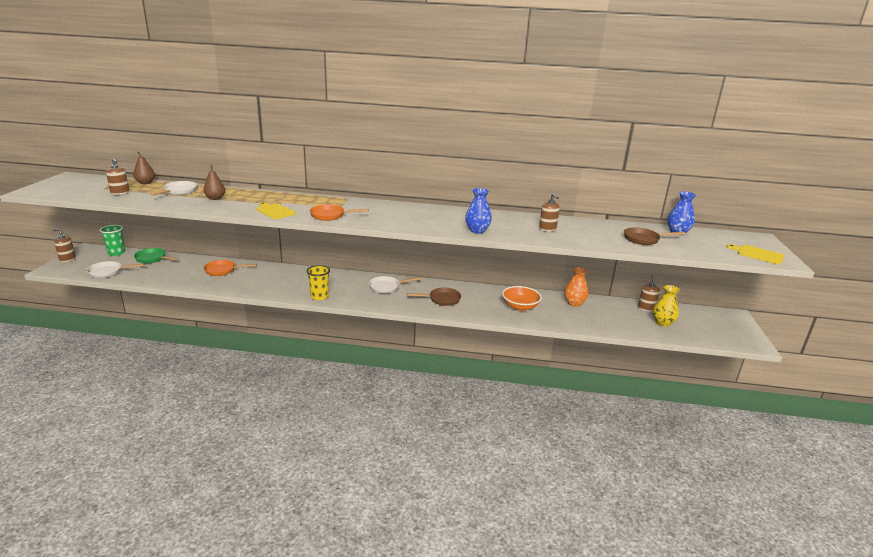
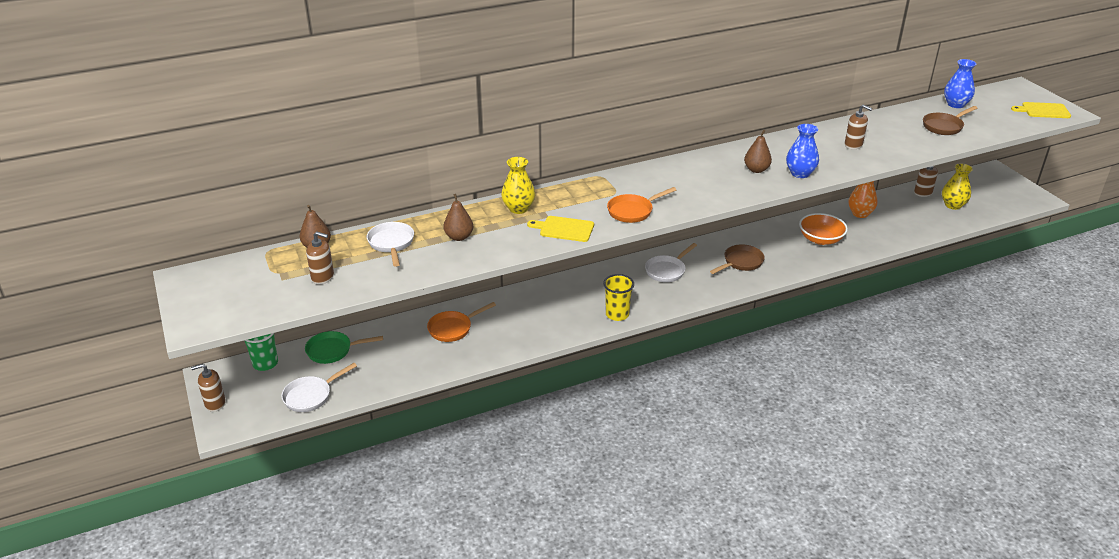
camera: 30 degrees left, 10 degrees up
(271, 197) = (518, 208): none -> yellow vase
(450, 221) = (756, 170): none -> brown pear

